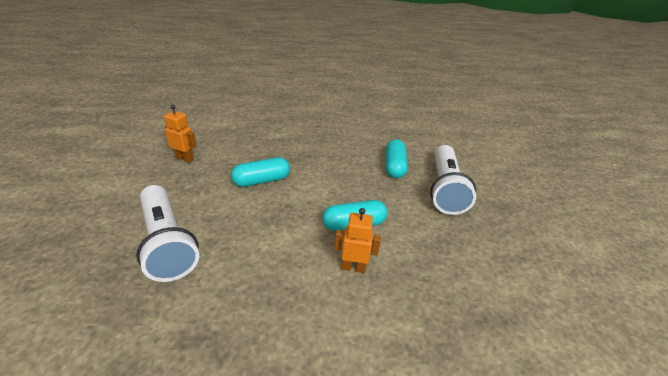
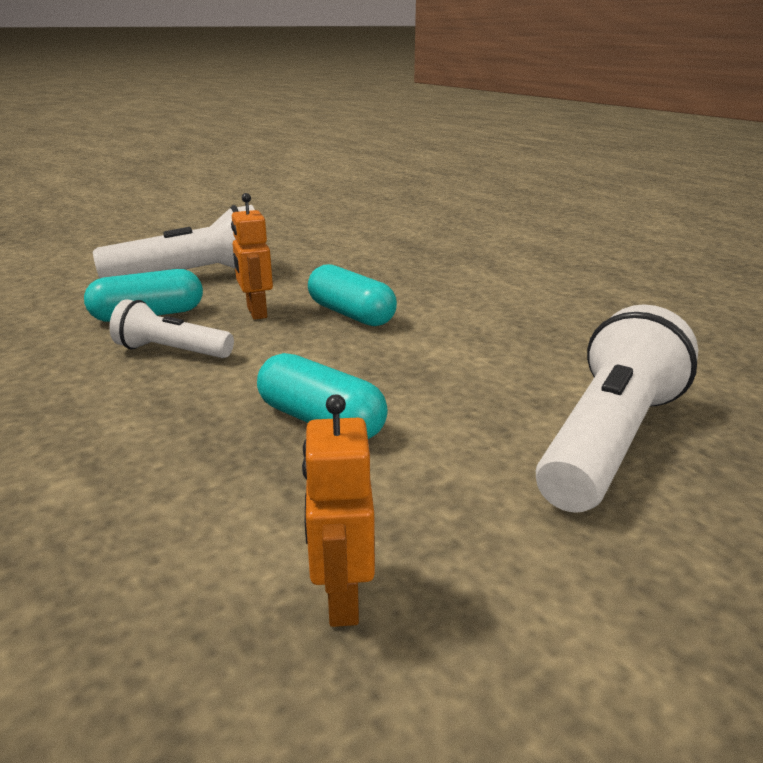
camera: 115 degrees left, 10 degrees down
(349, 164) = (171, 351): none -> white flashlight
(353, 267) = (432, 300): orange robot -> orange robot (256, 312)

